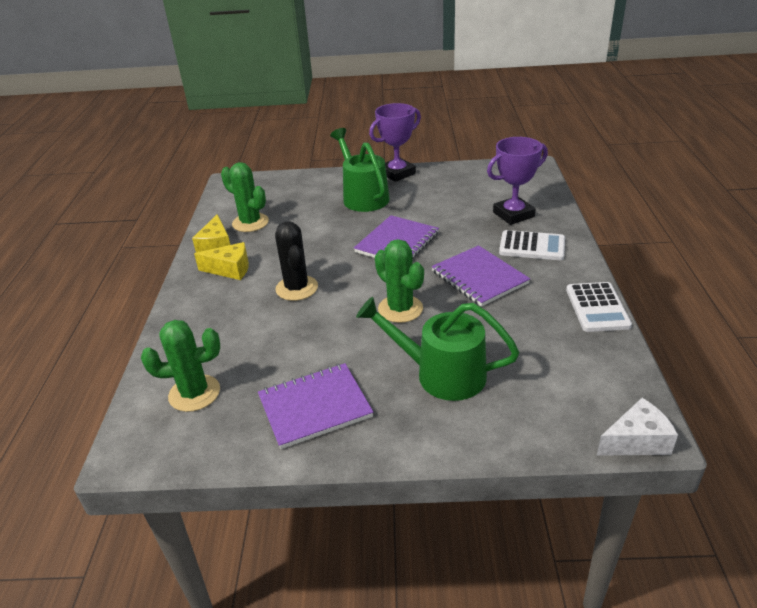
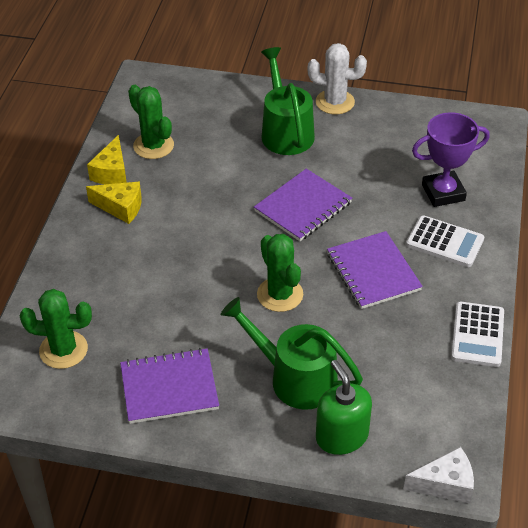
camera: 10 degrees right, 10 degrees up
(297, 288) = (183, 246): black cactus -> none
(397, 173) = (335, 102): purple trophy -> white cactus
(509, 417) = (341, 436): none -> green soap dispenser

